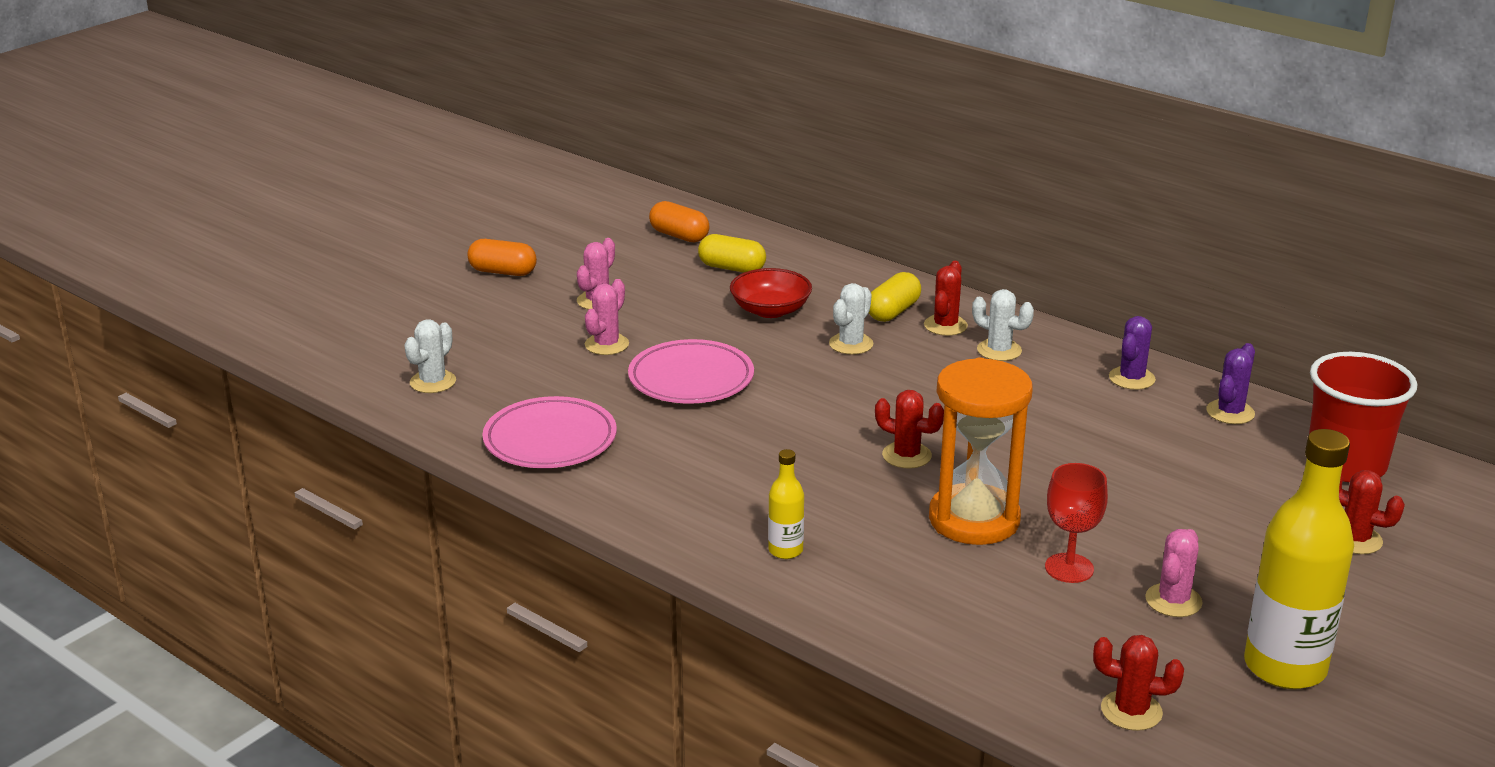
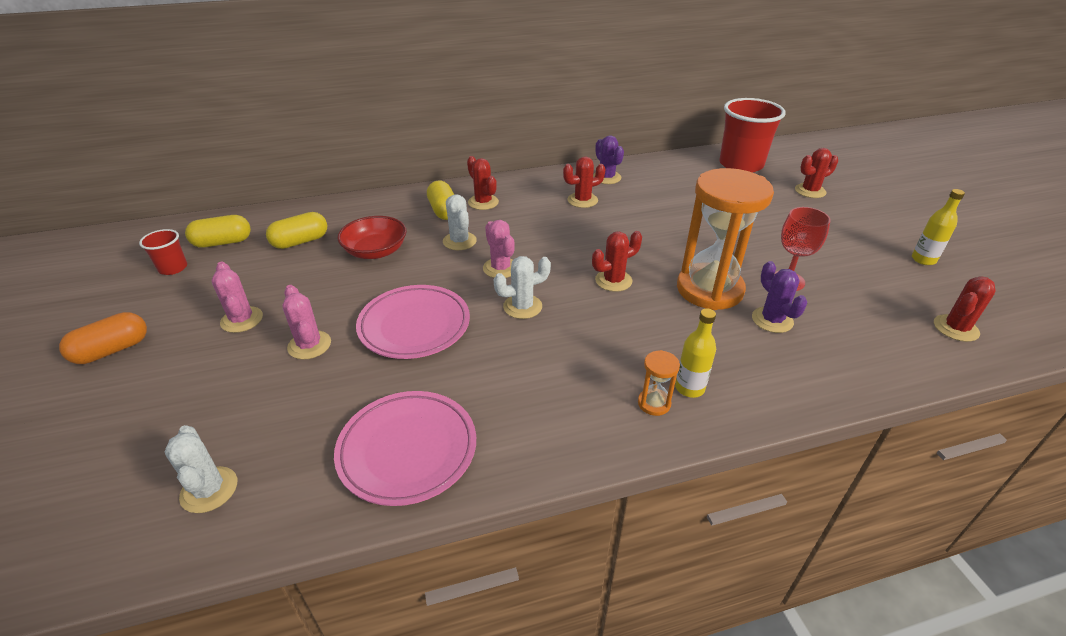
camera: 55 degrees left, 10 degrees up
(617, 236) = (173, 268): none -> red cup
(679, 236) = (223, 242): orange capsule -> yellow capsule
(740, 537) = (654, 403): none -> orange hourglass
(999, 350) = (532, 199): white cactus -> white cactus (522, 307)
(1047, 382) = (582, 200): none -> red cactus
(1173, 601) = (841, 263): pink cactus -> pink cactus (500, 268)
(1230, 412) = (667, 169): purple cactus -> purple cactus (772, 320)
(1285, 667) = (923, 259): yellow bottle -> yellow bottle, size x0.47

